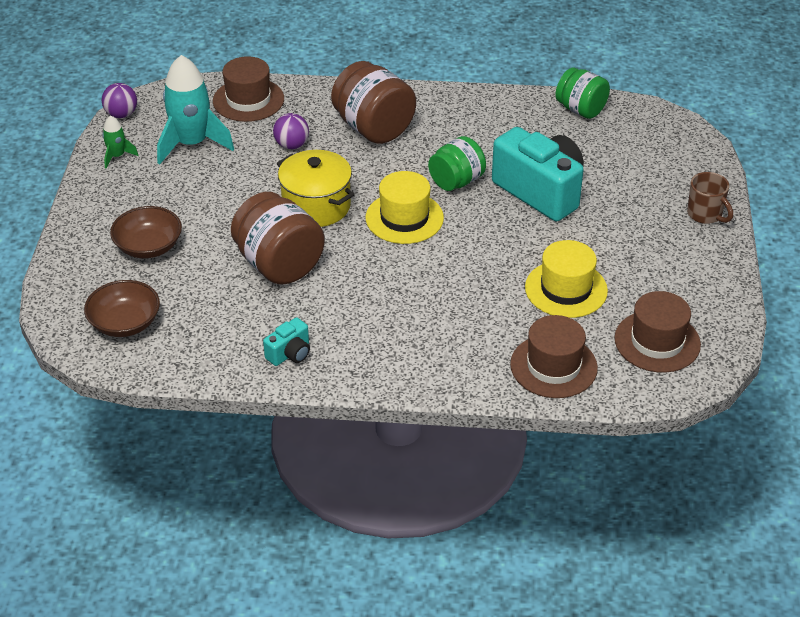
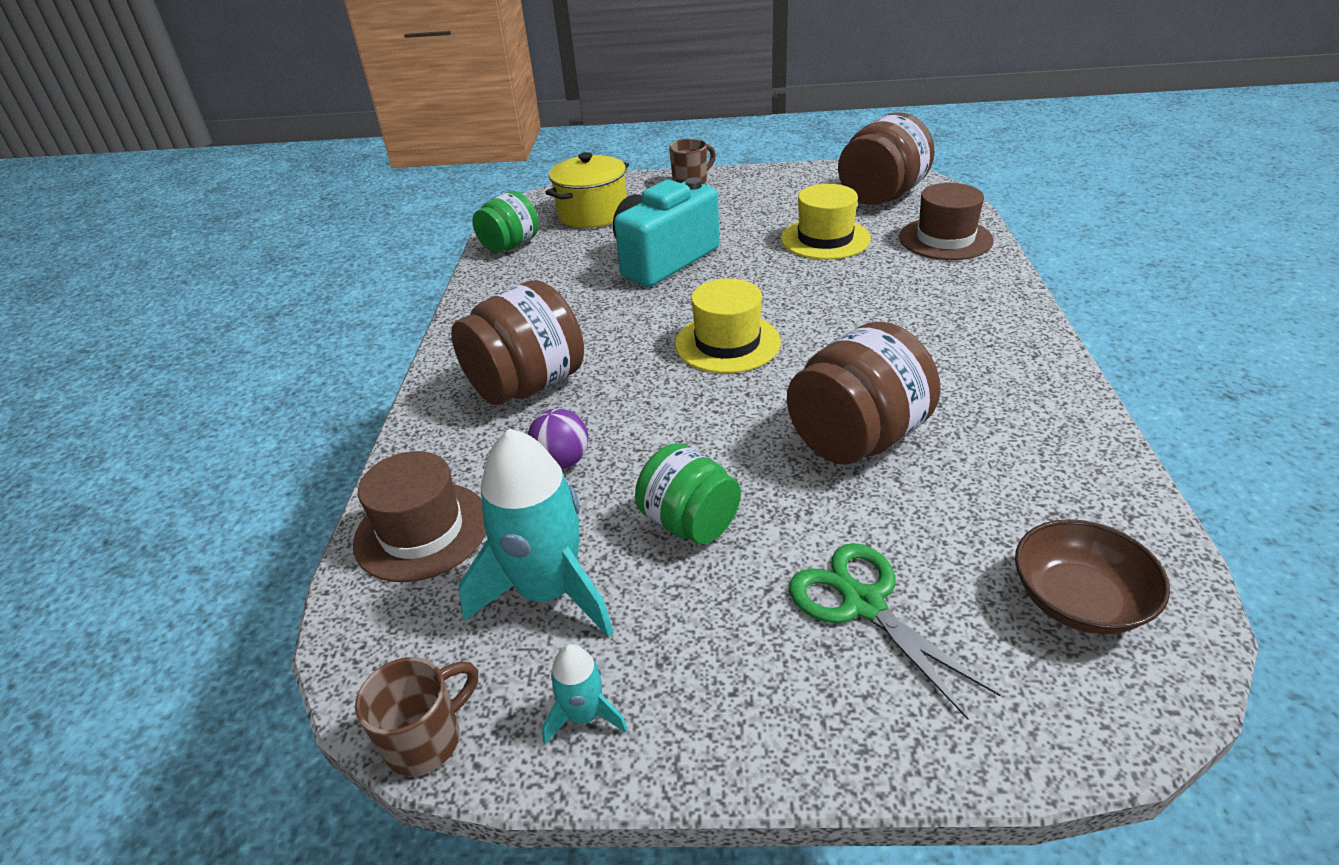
camera: 90 degrees left, 5 degrees down
(117, 156) = (584, 716): green rocket -> turquoise rocket
(121, 114) = (426, 739): purple ball -> brown mug
(148, 246) = (864, 604): brown bowl -> green scissors
(290, 353) = (1035, 407): turquoise camera -> none
(316, 206) = (714, 419): yellow pot -> yellow pot (592, 213)
(456, 181) = (648, 312): green jar -> green jar (689, 523)
(657, 341) = (881, 196): brown hat -> brown jar

